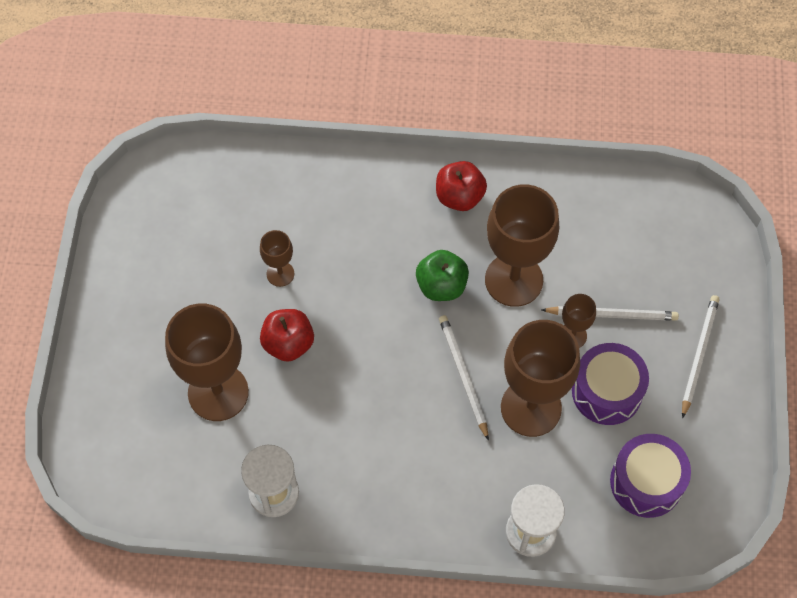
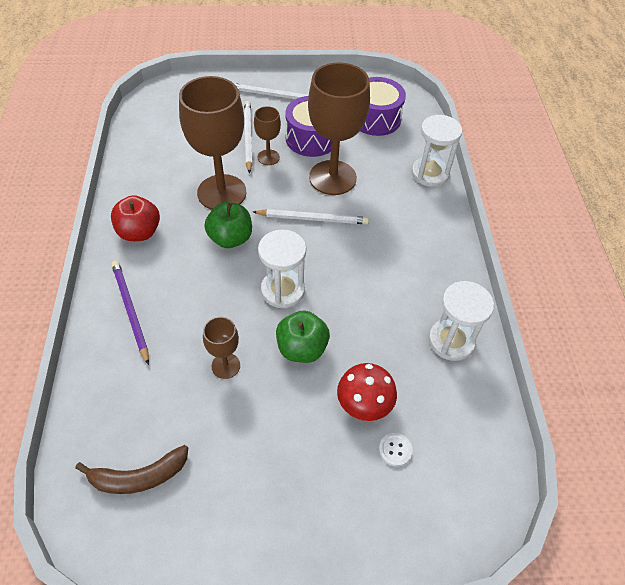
camera: 100 degrees left, 10 degrees down
(167, 412) = (395, 450): none -> white button
(186, 204) = (139, 476): none -> brown banana
(218, 392) = (364, 403): brown goblet -> red mushroom
(288, 343) = (302, 348): red apple -> green apple
(356, 192) = (130, 310): none -> purple pencil
(363, 333) = (283, 290): none -> white hourglass
(463, 376) = (313, 219): white pencil -> white pencil turned 150 degrees counterclockwise

